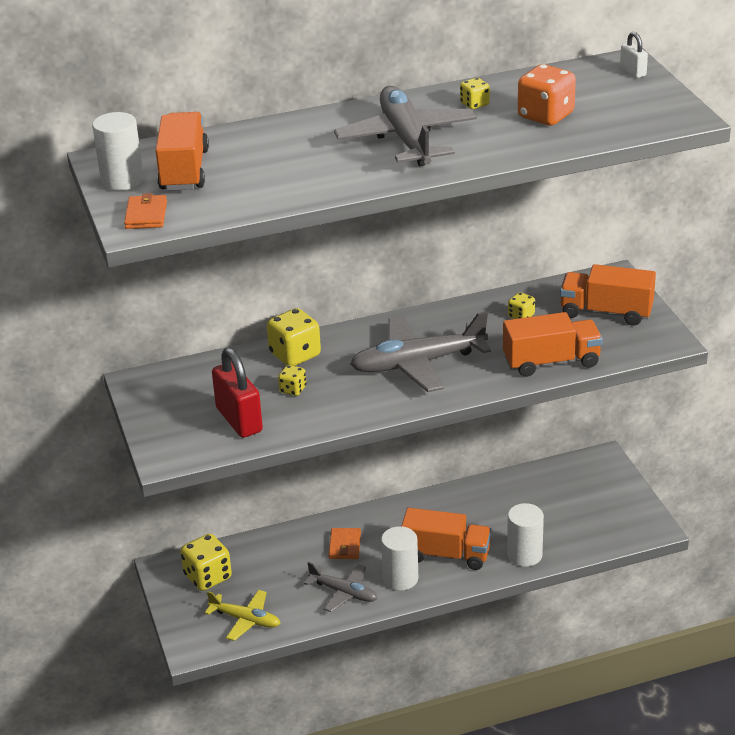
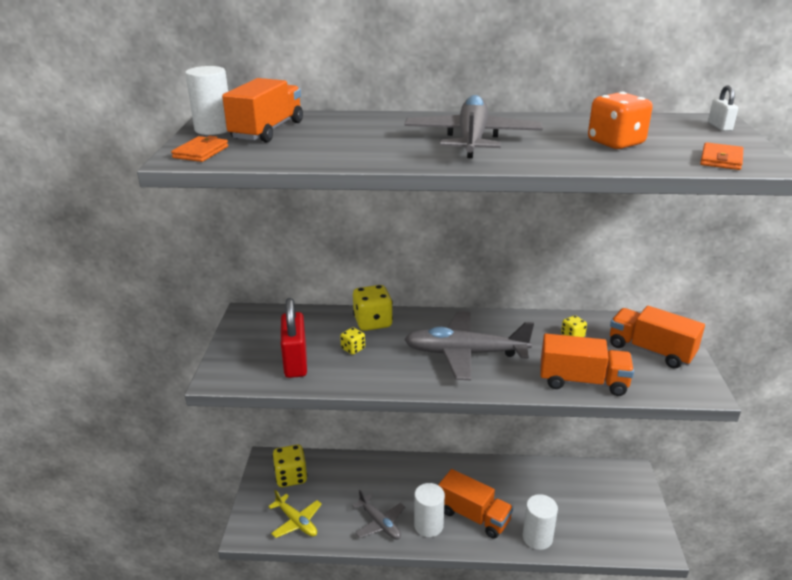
camera: 20 degrees right, 5 degrees down
(345, 546) = (400, 483): orange wallet -> orange wallet (721, 159)
(474, 104) = (552, 127): yellow dice -> none

